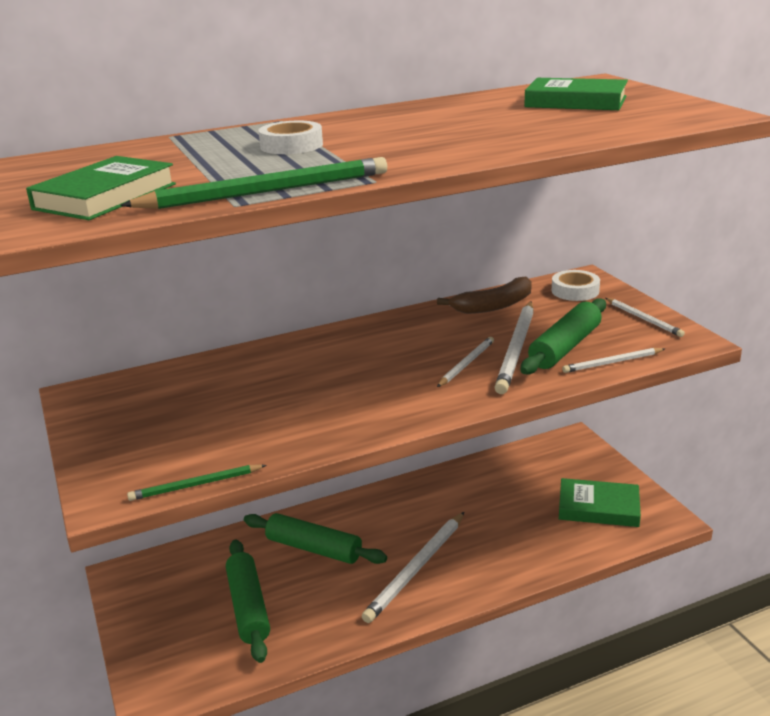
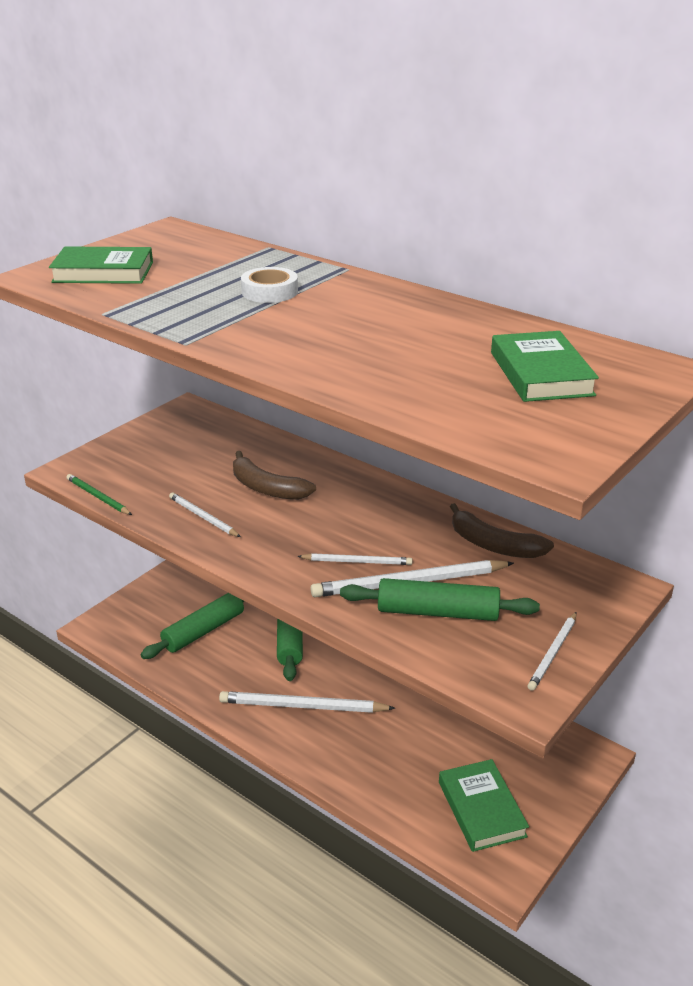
camera: 60 degrees right, 5 degrees up
(266, 191) = (138, 314): green pencil -> none
(300, 381) = (266, 488): none -> brown banana
(575, 291) = (582, 588): white tape -> none
(612, 363) = (427, 651): white pencil -> white pencil (203, 517)

